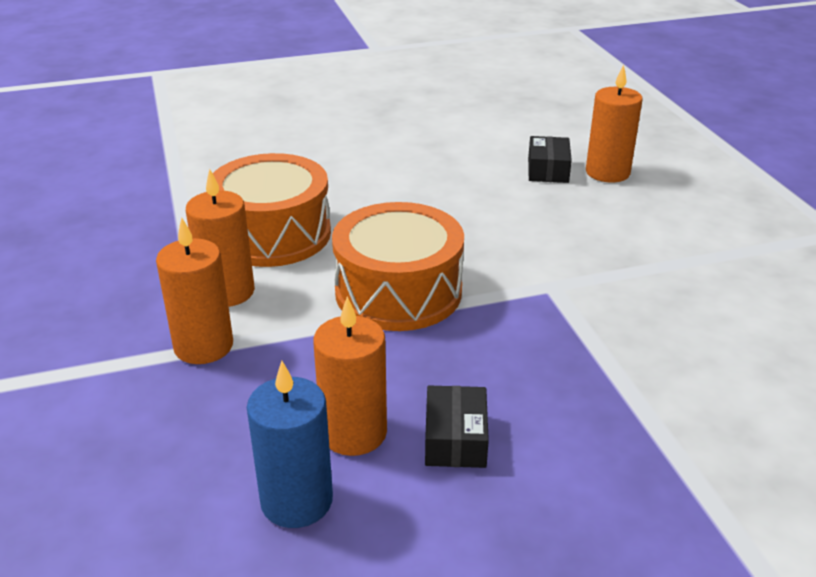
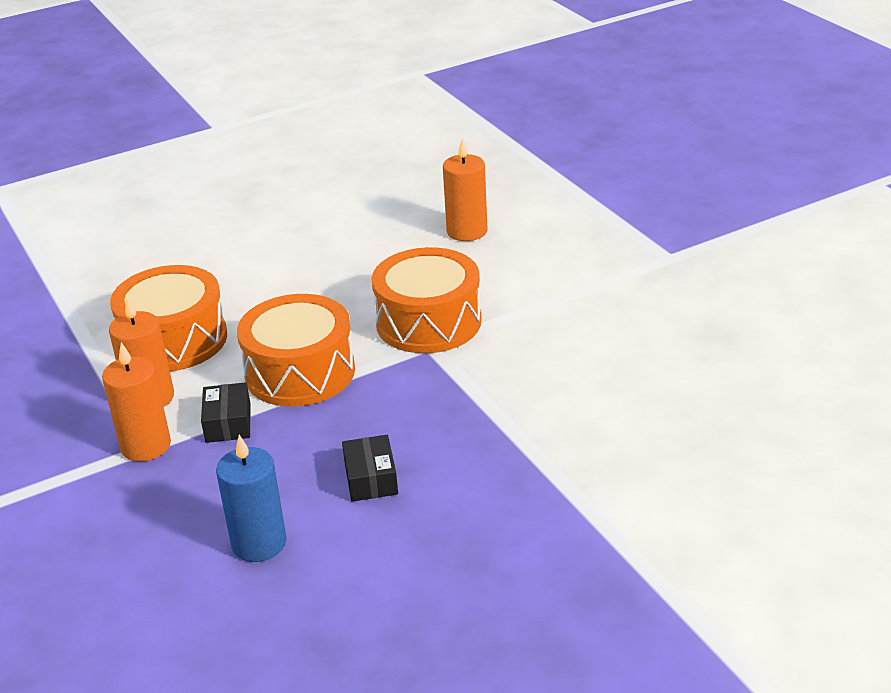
camera: 10 degrees left, 0 degrees up
(353, 433) = (290, 488): orange candle -> none
(548, 170) = (412, 237): black box -> black box (228, 423)
(554, 260) = (428, 322): none -> orange drum

